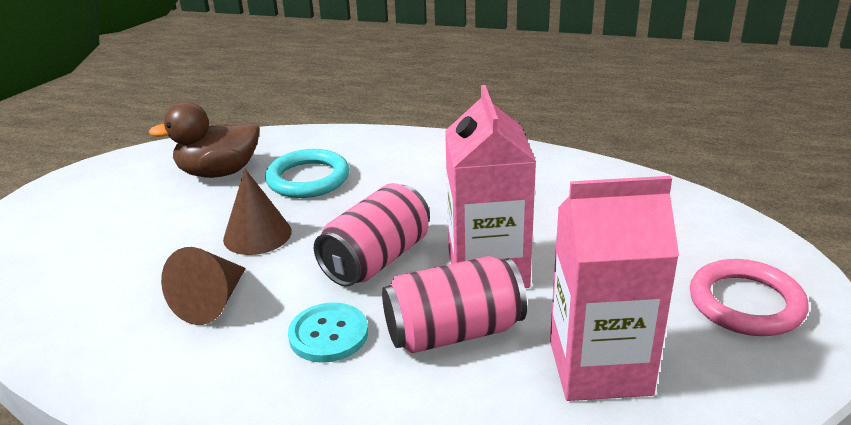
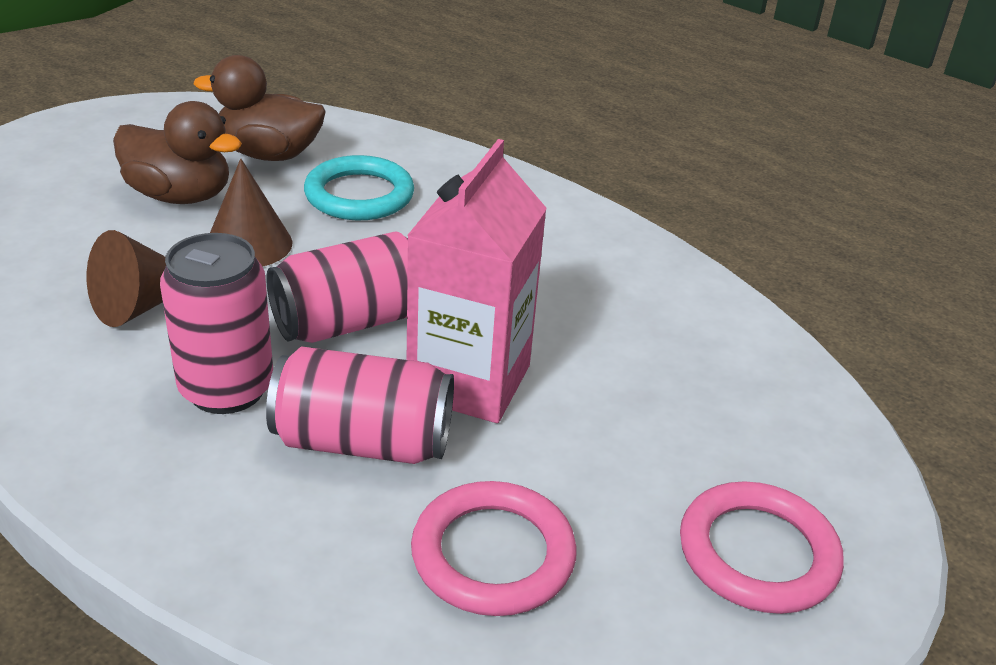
camera: 20 degrees right, 5 degrees up
(176, 220) = (180, 196): none -> brown duck
(328, 334) = (226, 389): turquoise button -> pink can
(599, 367) = (493, 554): pink carton -> pink ring

